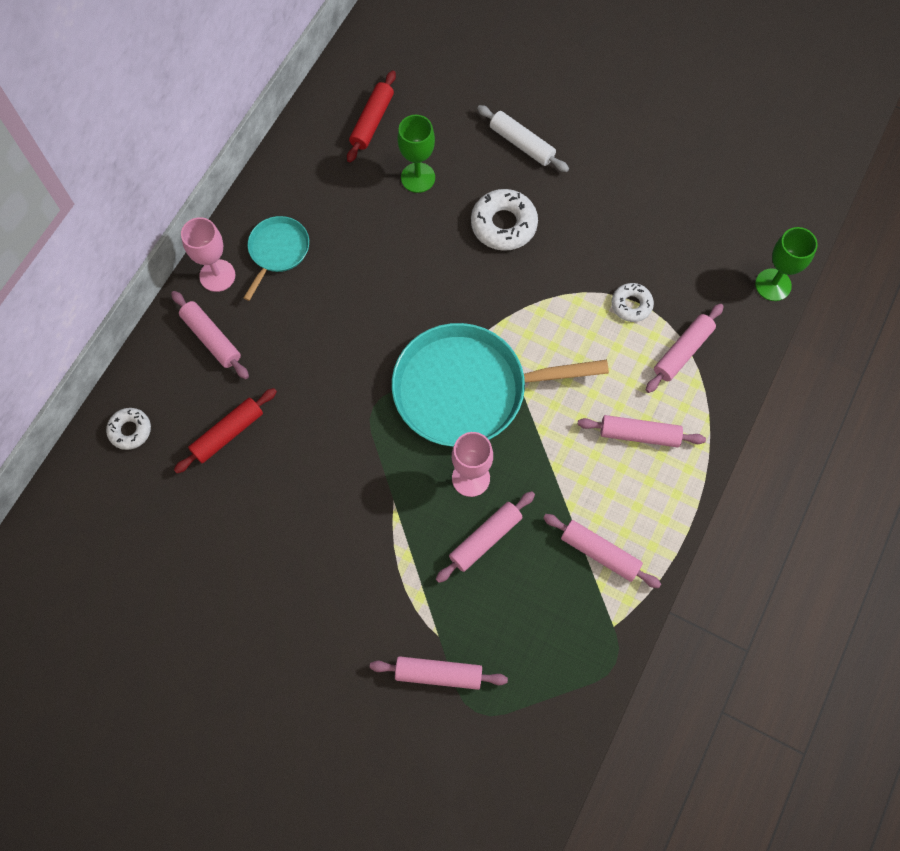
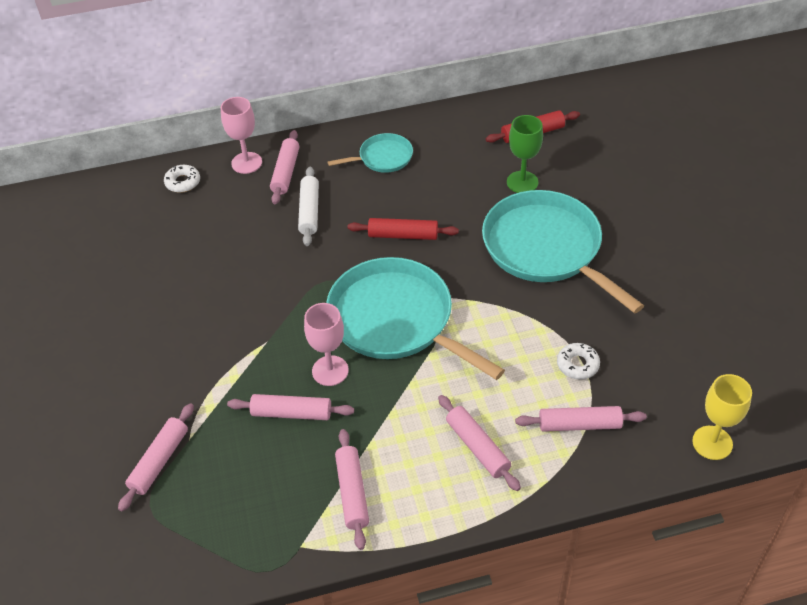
camera: 50 degrees right, 20 degrees down
(217, 275) = (332, 144): pink goblet -> pink goblet (246, 163)
(227, 433) = (228, 225): red rolling pin -> red rolling pin (403, 235)
(438, 674) = (159, 461): pink rolling pin -> pink rolling pin turned 60 degrees clockwise
(503, 224) = (546, 248): white donut -> turquoise pan
(521, 144) = (620, 213): white rolling pin -> white rolling pin (309, 211)
(773, 285) = (712, 443): green goblet -> yellow goblet

